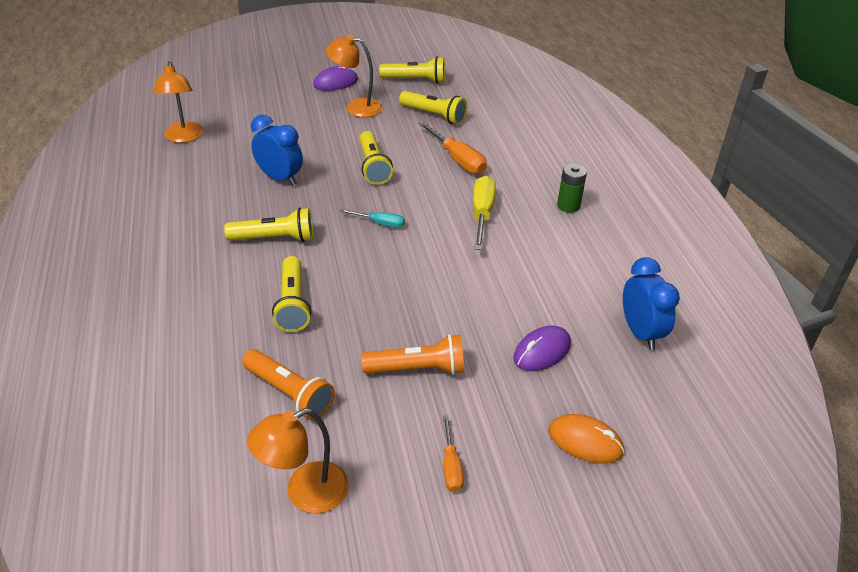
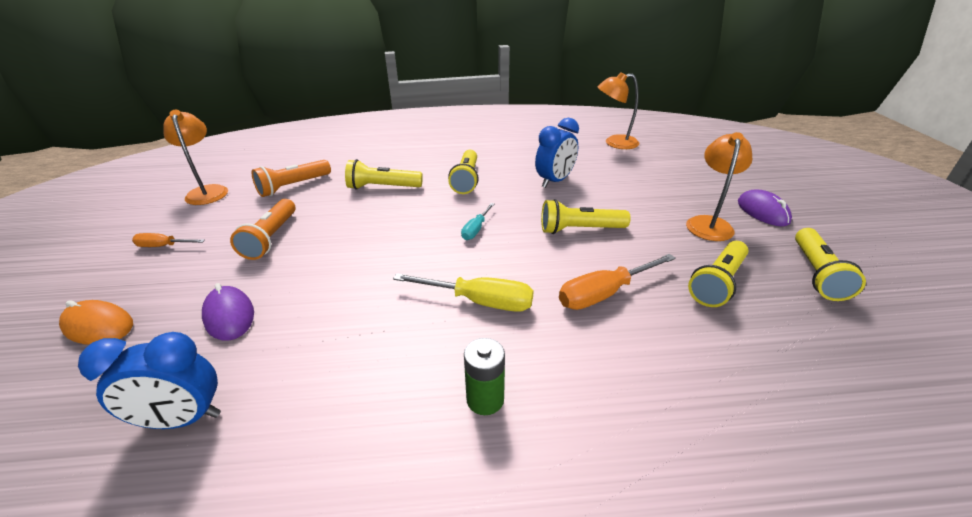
camera: 100 degrees right, 5 degrees down
(585, 442) = (98, 326): orange mouse -> orange mouse turned 75 degrees clockwise

